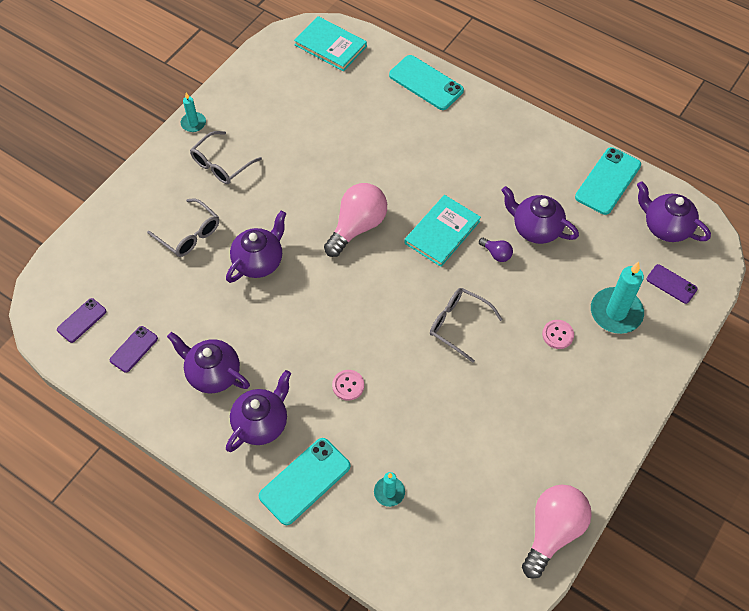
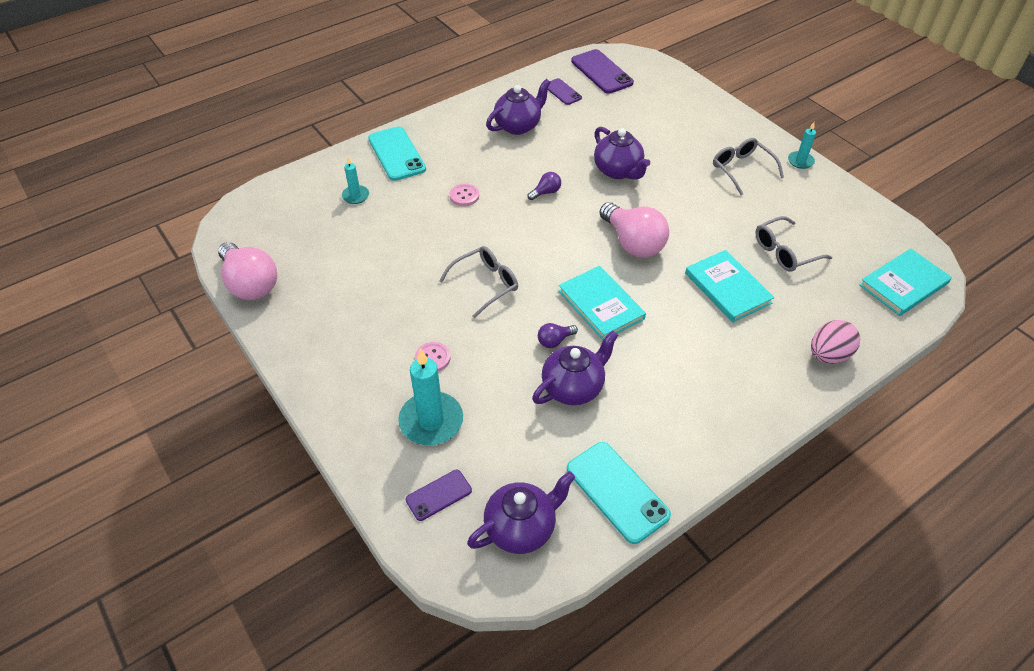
camera: 110 degrees right, 10 degrees down
(81, 320) = (601, 72): purple phone -> purple phone, size x1.73
(189, 234) = (664, 137): grey glasses -> grey glasses (784, 252)
(261, 423) = (459, 142): purple teapot -> none
(315, 314) = (546, 192): none -> purple light bulb
(383, 151) = (728, 288): none -> turquoise book
(426, 83) = (828, 355): turquoise phone -> pink egg

